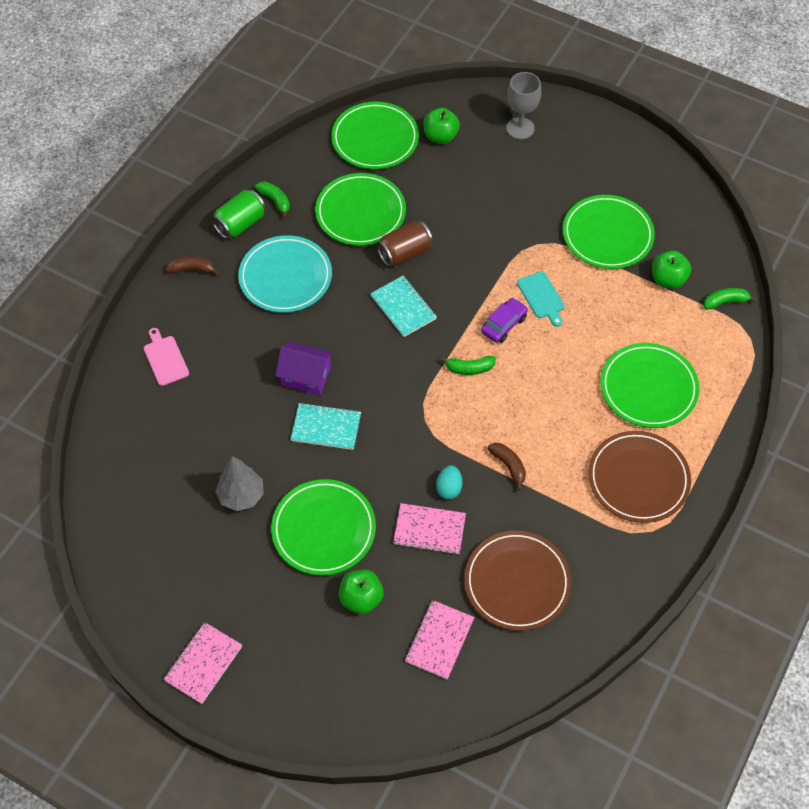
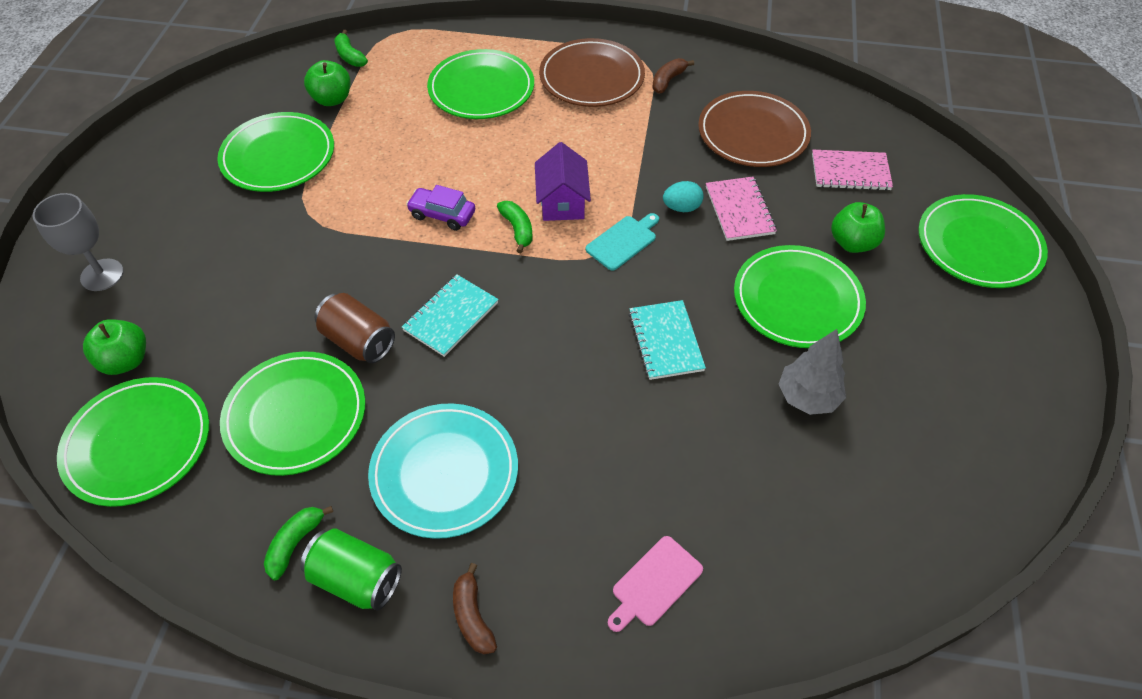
camera: 110 degrees left, 5 degrees down
(203, 663) = (1026, 357): pink notebook -> none
(306, 376) = (601, 388): purple house -> purple house (562, 202)
(318, 698) = (978, 245): none -> green plate
(509, 466) = (628, 168): brown banana -> brown banana (668, 80)
(541, 297) = (390, 191): turquoise cutting board -> turquoise cutting board (623, 241)

